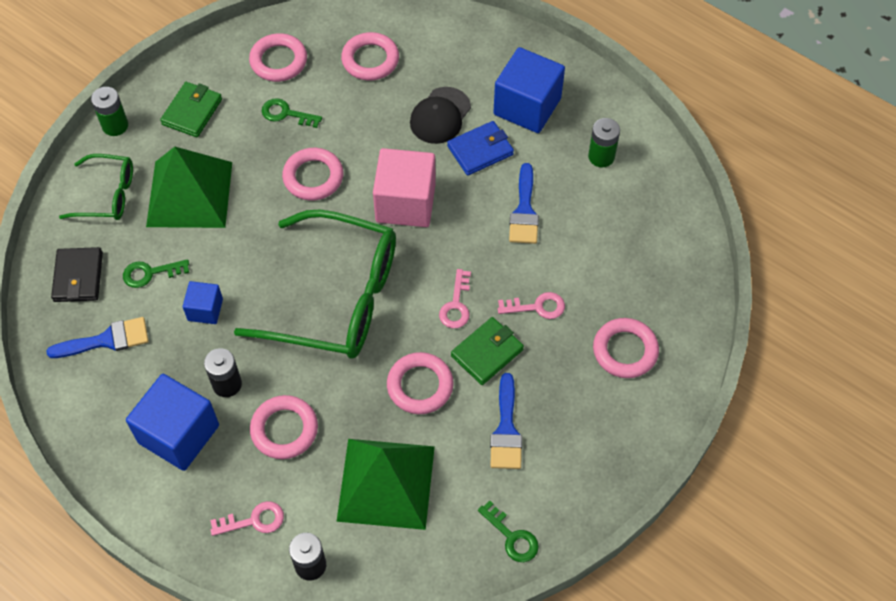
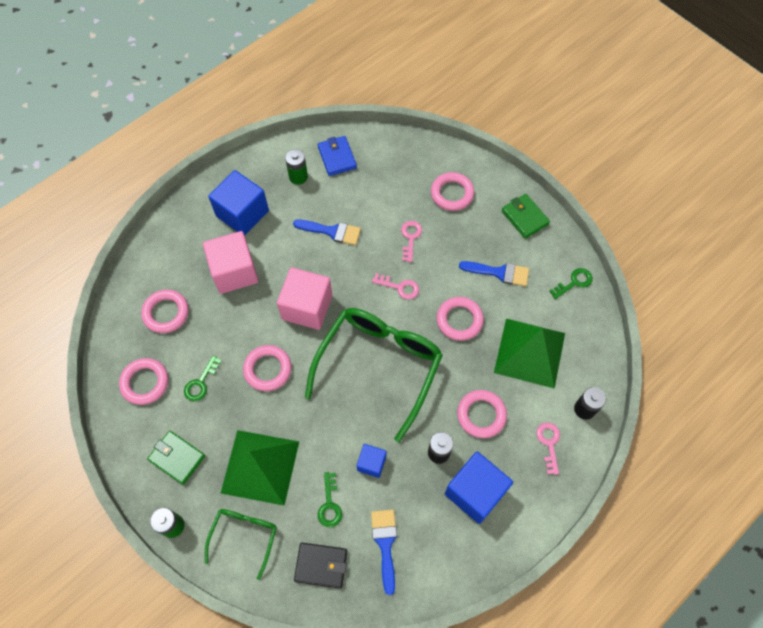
camera: 80 degrees left, 5 degrees up
(440, 116) = (234, 272): black cap -> pink cube
(480, 150) = (273, 250): blue wallet -> blue wallet (337, 157)
(487, 353) = (440, 274): green wallet -> green wallet (524, 217)

